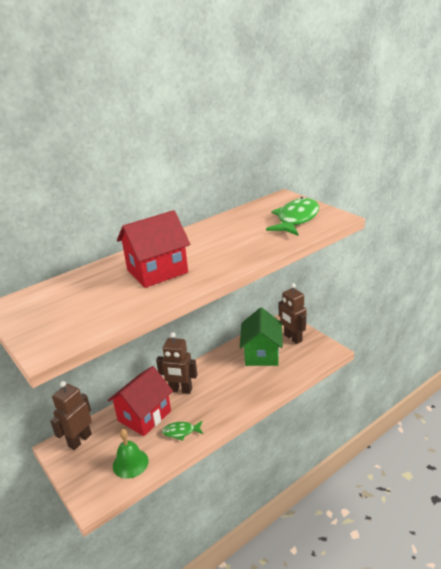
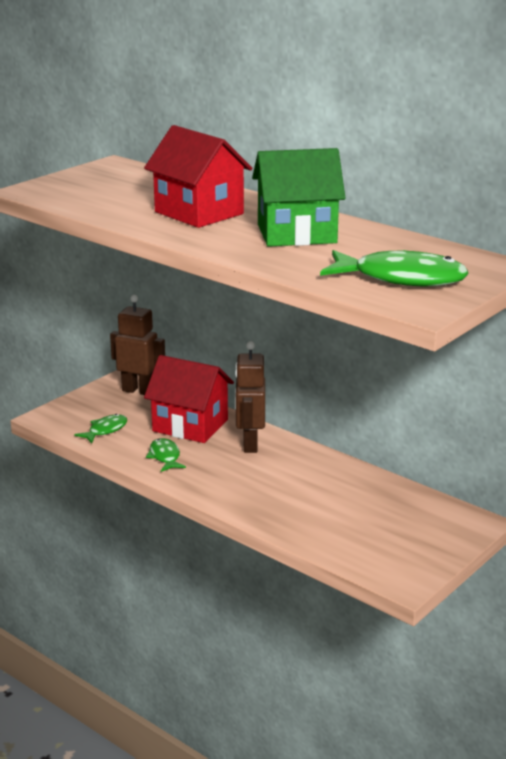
camera: 75 degrees right, 5 degrees down
(130, 463) = (105, 430): green bell -> green fish
(262, 354) = (364, 506): green house -> green house (297, 234)
(292, 338) = (425, 535): brown robot -> none

